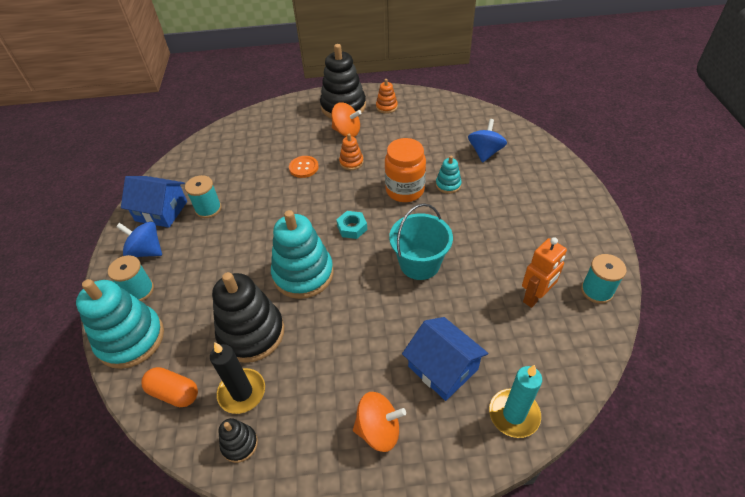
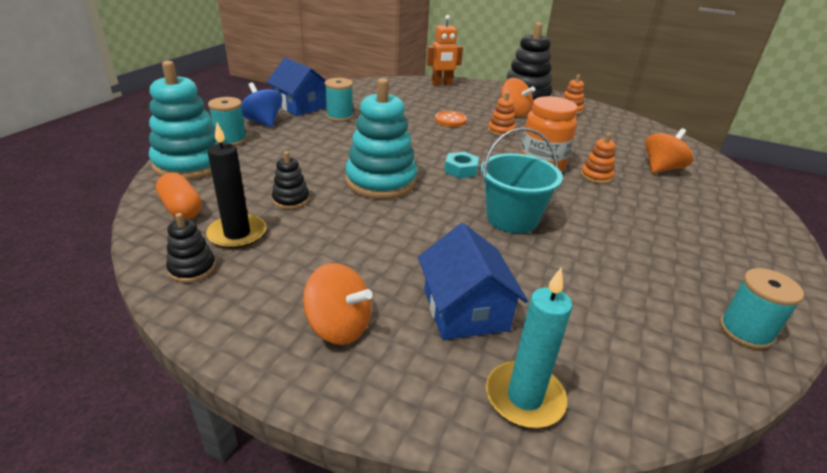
camera: 25 degrees right, 15 degrees down
(251, 333) = (291, 200): black stacking toy -> black stacking toy, size x0.48
(448, 185) = (596, 176): turquoise stacking toy -> orange stacking toy
(485, 152) = (661, 168): blue spinning top -> orange spinning top
(535, 297) = (642, 300): orange robot -> orange robot (442, 84)

